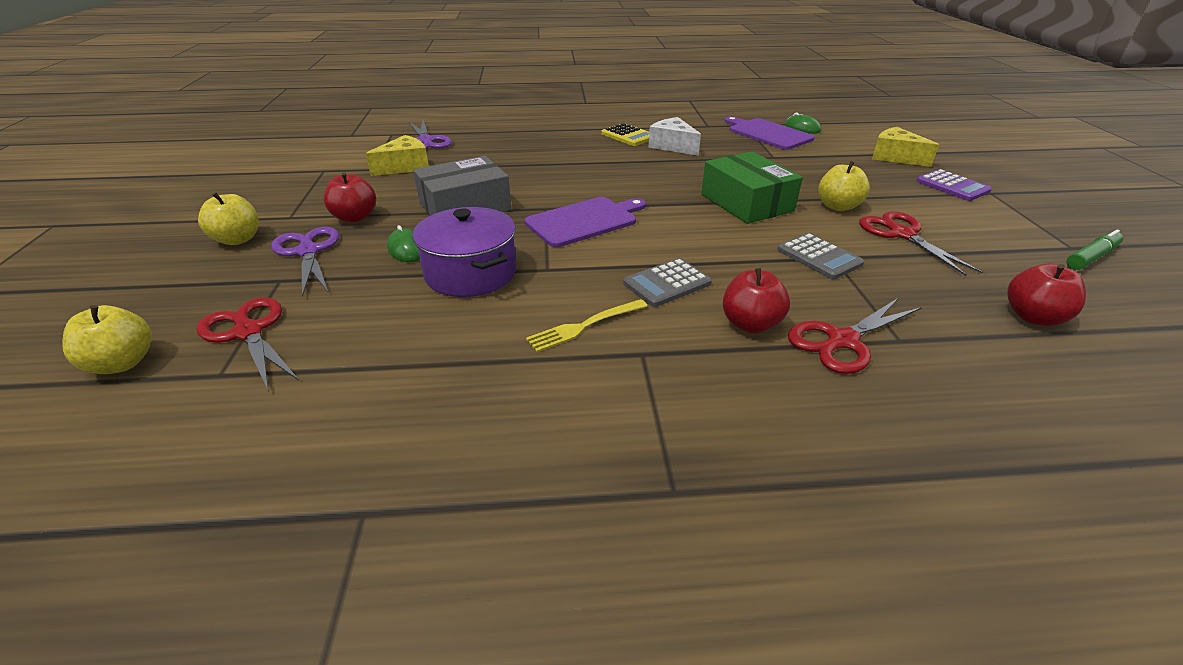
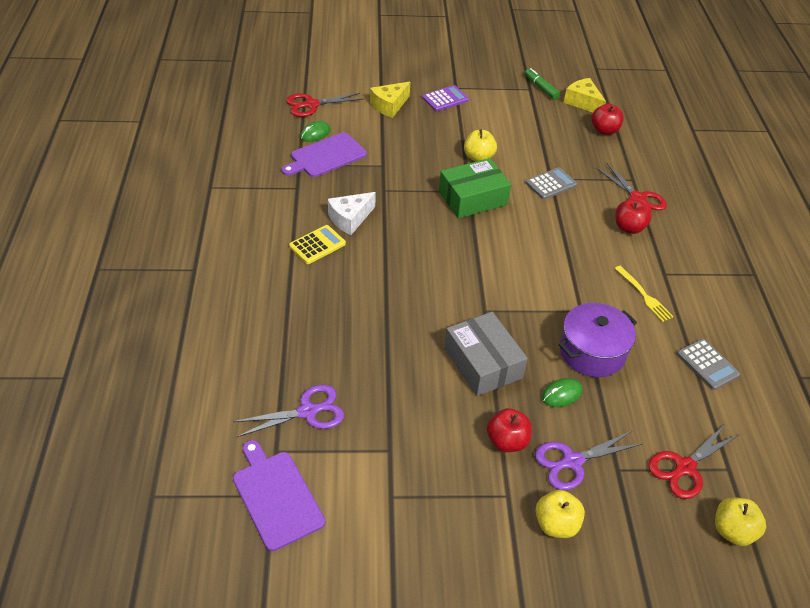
camera: 90 degrees left, 10 degrees up
(405, 167) = (385, 421): yellow cheese -> yellow cheese (583, 102)
(584, 221) = (506, 288): purple cutting board -> purple cutting board (276, 496)
(667, 283) = (591, 254): grey calculator -> grey calculator (707, 364)
(901, 234) = (518, 143): red scissors -> red scissors (311, 105)

